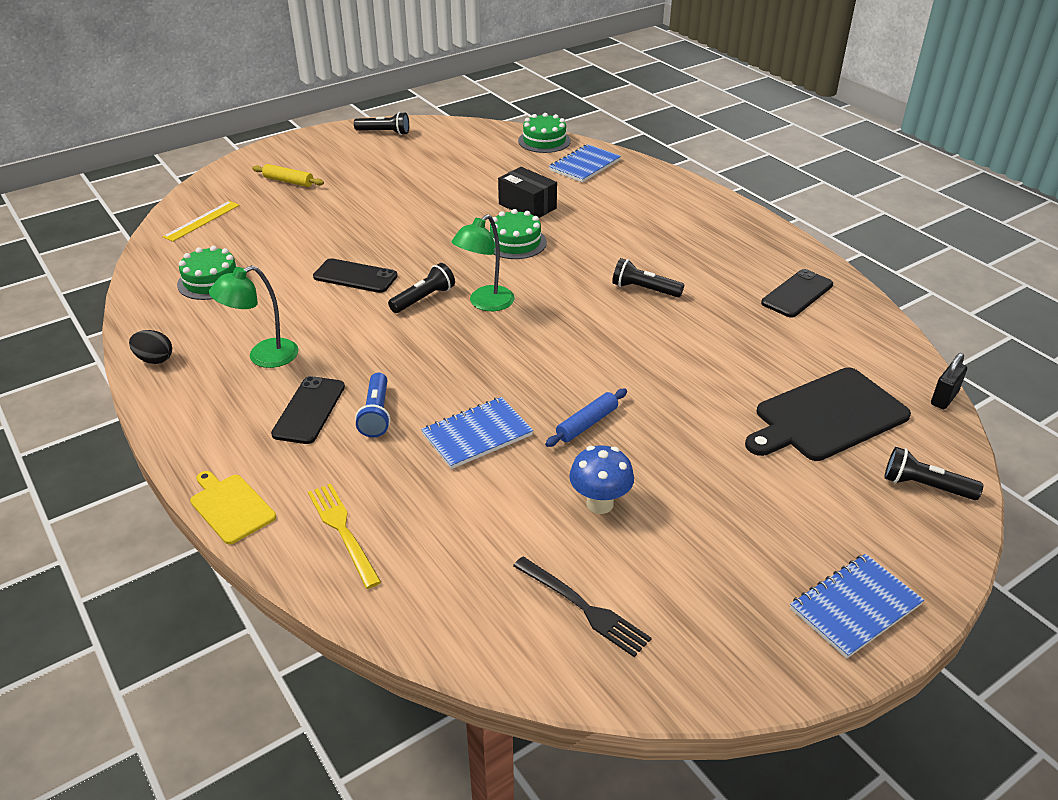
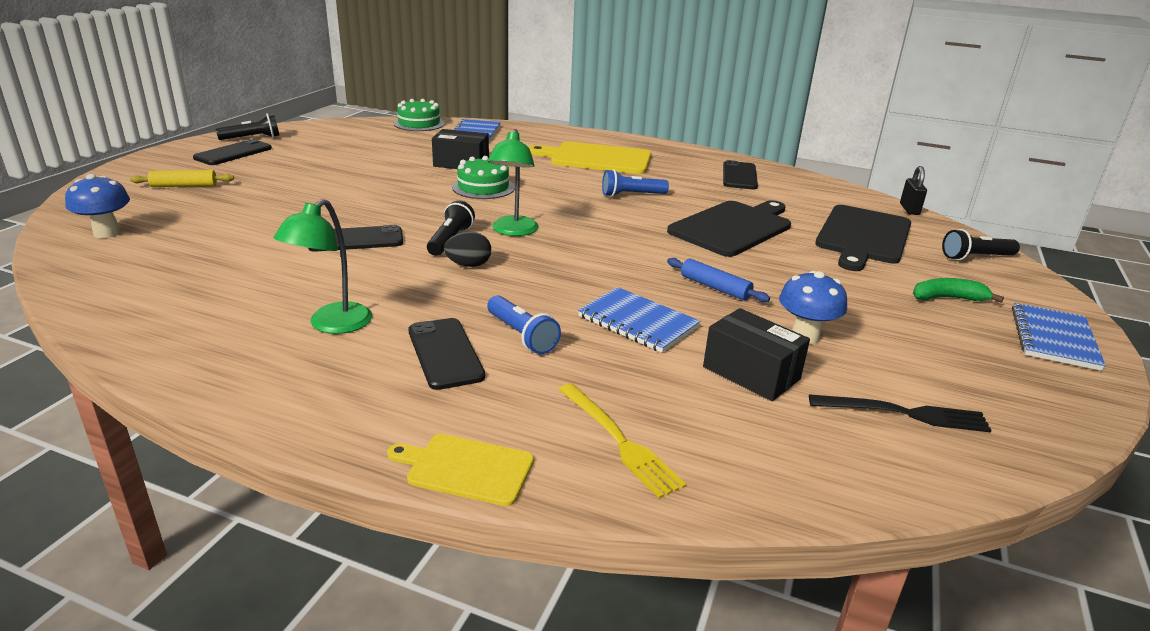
camera: 35 degrees left, 10 degrees down
(154, 359) = (186, 364): black egg -> black egg (468, 265)
(202, 221) = (107, 233): yellow ruler -> blue mushroom
(211, 281) = (182, 279): green cake -> none
(342, 531) = (619, 441): yellow fork -> yellow fork turned 150 degrees counterclockwise
(354, 149) = (233, 153): none -> black phone
(477, 435) = (638, 322): blue notebook -> blue notebook turned 75 degrees counterclockwise
(507, 518) = (751, 373): none -> black box
(587, 424) = (715, 287): blue rolling pin -> blue rolling pin turned 60 degrees counterclockwise
(644, 289) = (631, 195): black flashlight -> blue flashlight
(668, 230) = (597, 158): none -> yellow cutting board
(697, 361) = (733, 227): none -> black cutting board
(808, 520) = (948, 298): none -> green banana

